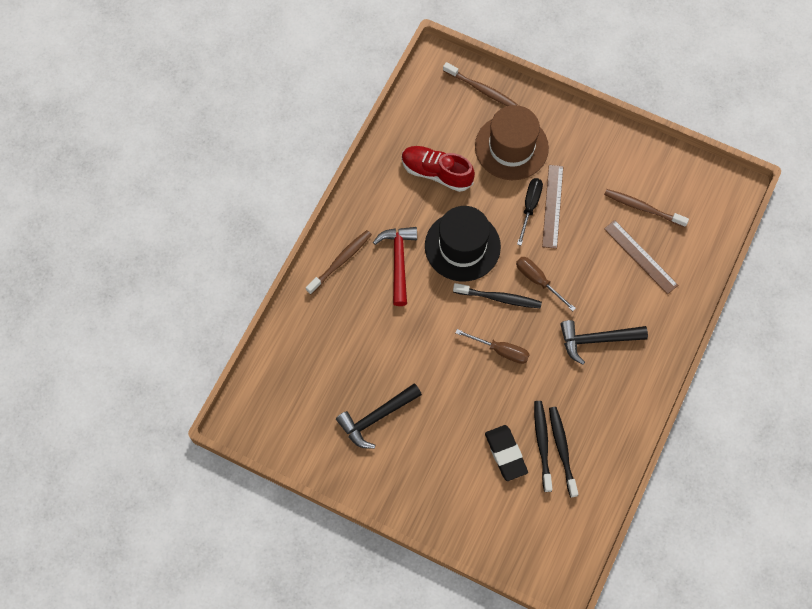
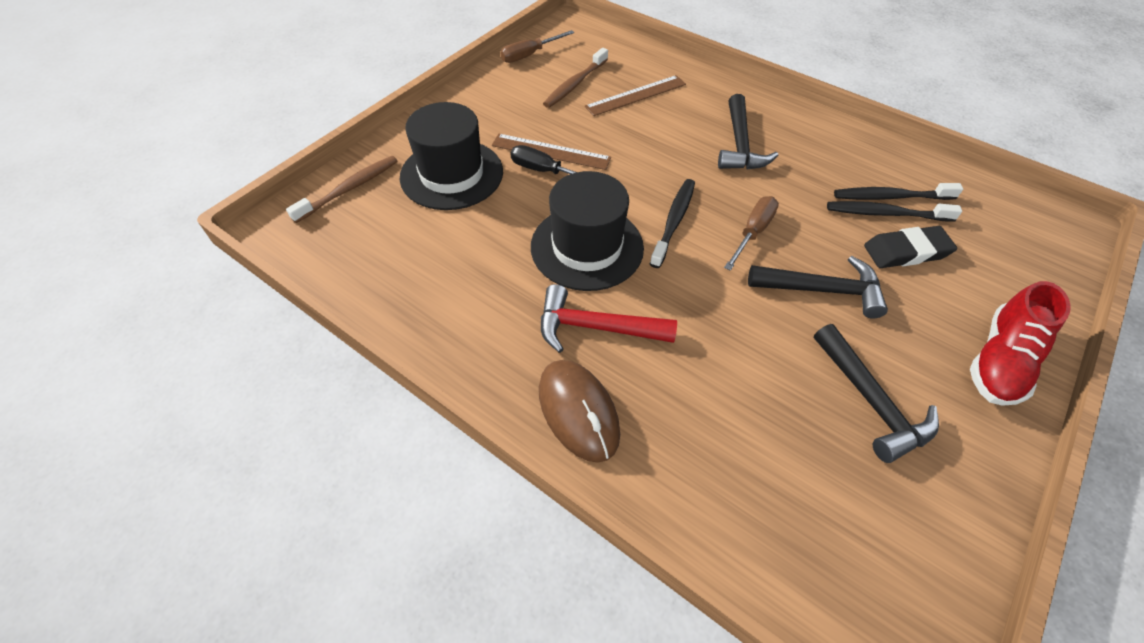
camera: 80 degrees left, 15 degrees down
(340, 261) = (578, 411): brown toothbrush -> brown mouse
(436, 172) = (459, 257): red shoe -> red shoe (1000, 361)
(457, 395) = (822, 290): none -> black hammer
(511, 147) = (452, 174): brown hat -> black hat
(538, 281) = (653, 181): brown screwdriver -> brown screwdriver (529, 55)

